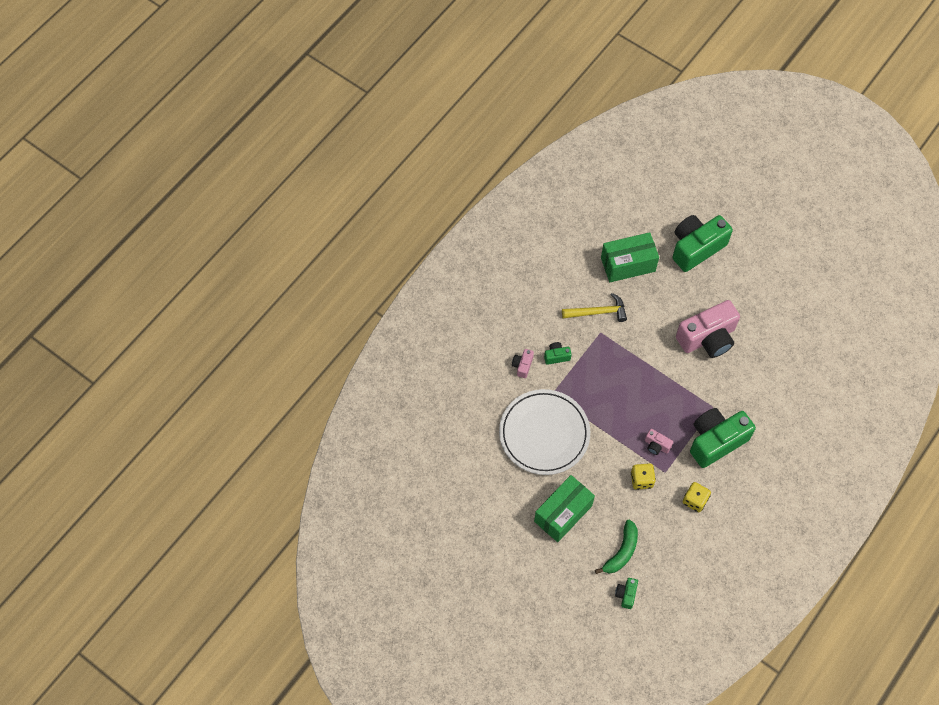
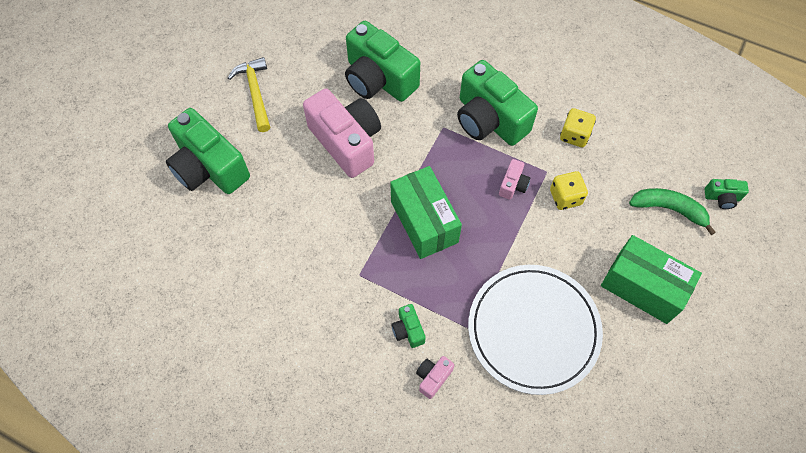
camera: 100 degrees left, 0 degrees up
(522, 366) = (433, 377): pink camera -> pink camera turned 120 degrees clockwise
(598, 312) = (327, 282): yellow hammer -> yellow hammer (255, 93)
(628, 264) = (243, 251): green box -> green box (424, 222)
(762, 368) = (379, 79): none -> green camera

